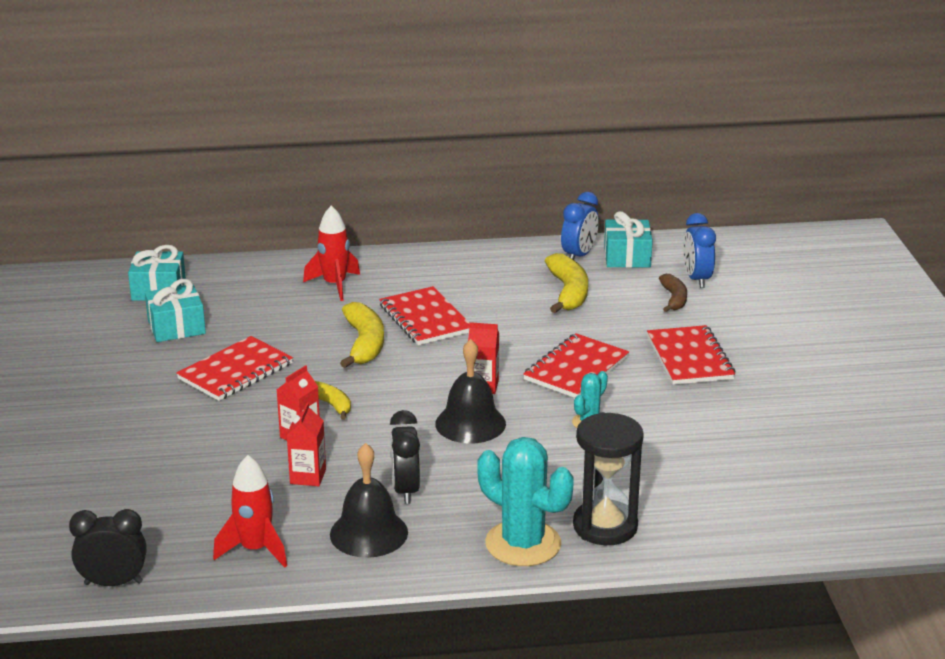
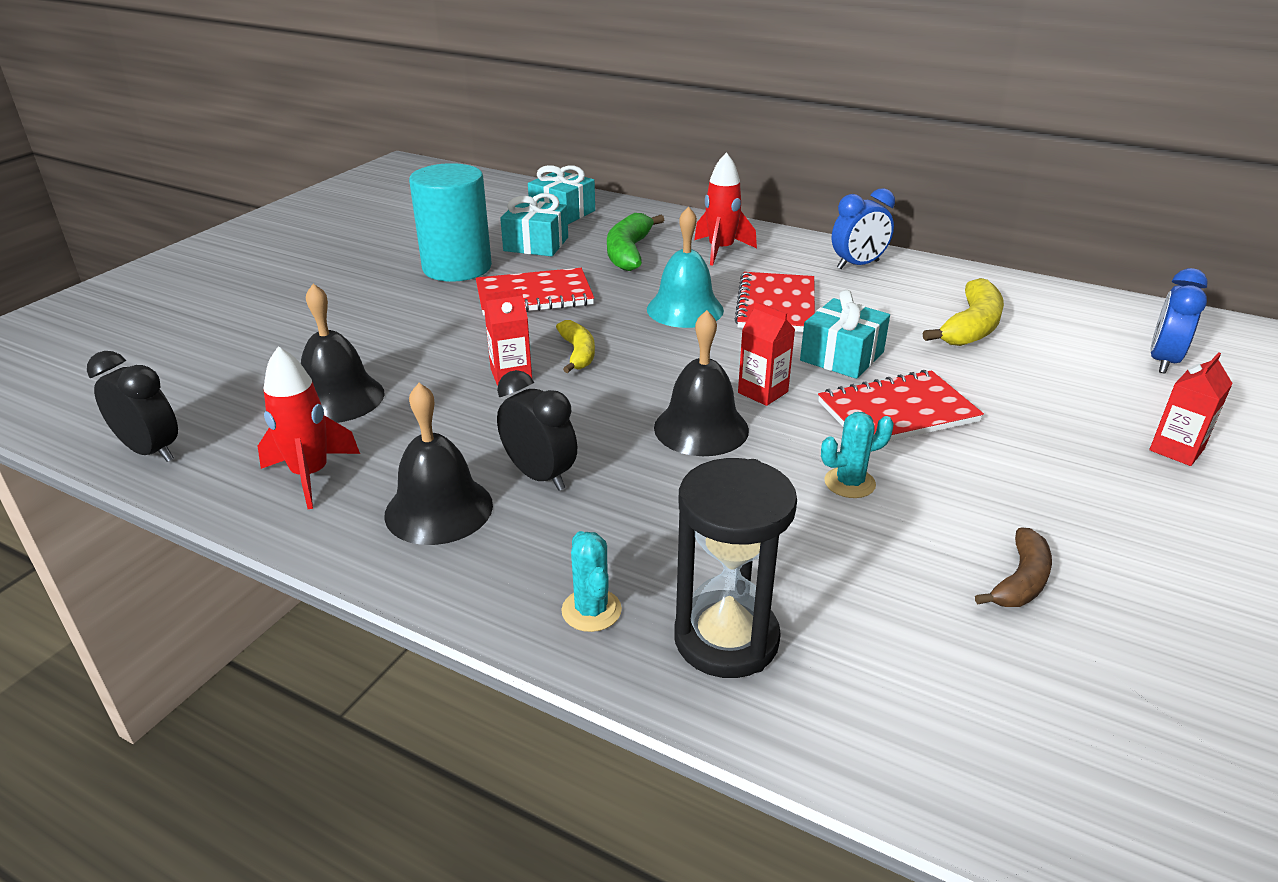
camera: 35 degrees right, 5 degrees up
(138, 369) = (457, 267): none -> turquoise cylinder
(196, 498) = (338, 398): none -> black bell
(264, 310) = (629, 252): none -> green banana
(308, 476) = (463, 418): red carton -> red carton (1176, 450)
(364, 344) = (685, 309): yellow banana -> turquoise bell
(405, 490) = (540, 476): black clock -> black clock turned 105 degrees clockwise
(523, 544) = (591, 610): turquoise cactus -> turquoise cactus, size x0.51
(579, 255) = (1021, 294): blue clock -> blue clock (858, 265)
(627, 257) = (1084, 312): turquoise gift -> turquoise gift (842, 356)
(674, 299) = (1109, 374): brown banana -> brown banana (1020, 581)
(689, 358) = (1071, 451): red notebook -> none

